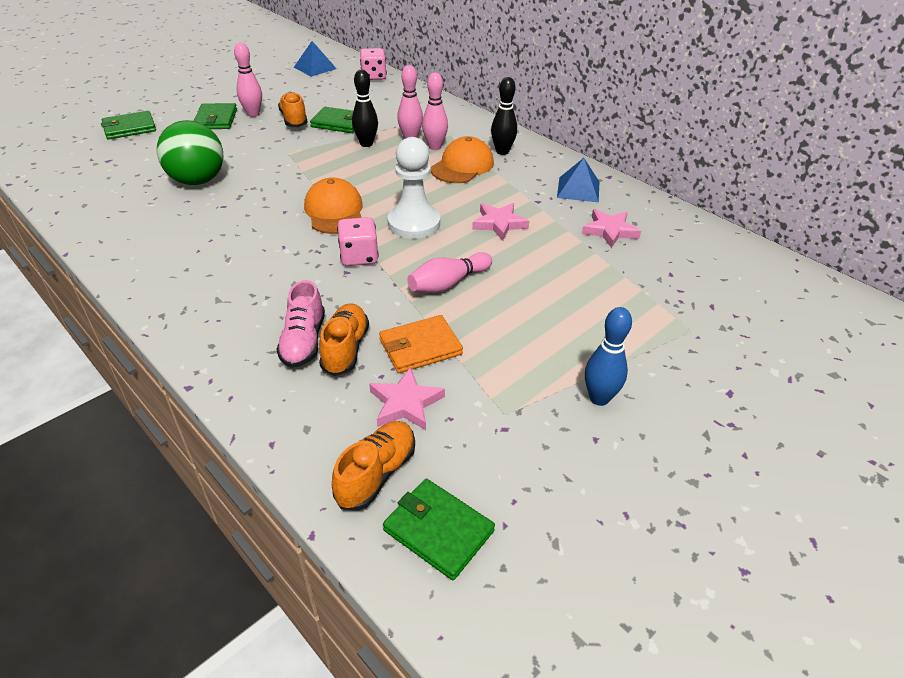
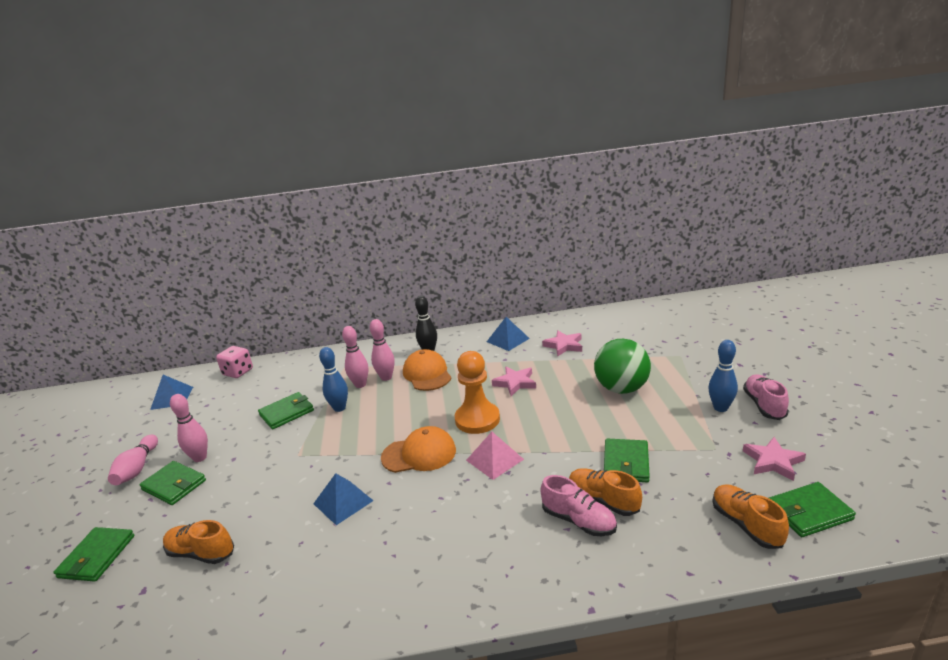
camera: 50 degrees left, 15 degrees down
(198, 181) = (273, 526): green ball -> green ball (621, 389)
(245, 199) = (343, 502): none -> blue pyramid
(294, 120) = (246, 436): orange shoe -> orange shoe (201, 553)
(334, 211) = (419, 454): orange cap -> orange cap turned 150 degrees clockwise
(359, 257) = (494, 459): pink dice -> pink pyramid
(366, 144) = (339, 408): black bowling pin -> blue bowling pin
(405, 403) = (681, 489): pink star -> pink star (773, 461)
(414, 223) = (477, 419): white pawn -> orange pawn
(420, 347) = (626, 463): orange wallet -> green wallet
(448, 283) = (564, 427): pink bowling pin -> pink bowling pin (137, 468)
(645, 440) = (764, 405): none -> pink shoe

